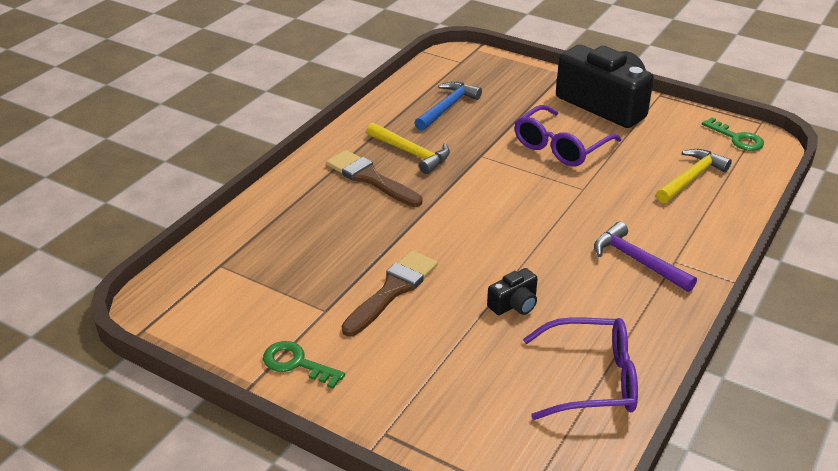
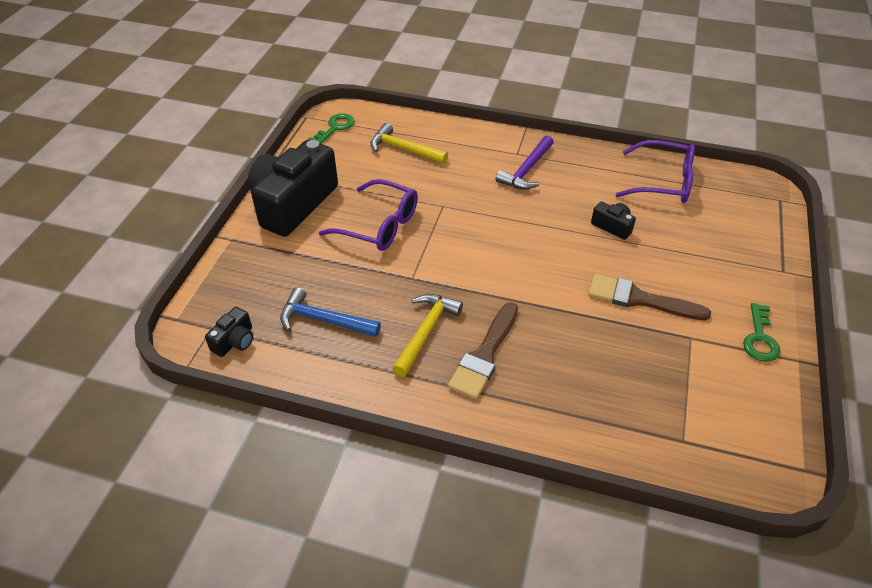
camera: 105 degrees left, 10 degrees up
(442, 70) = (234, 341): none -> black camera
(592, 380) = (663, 182): purple glasses -> purple glasses turned 120 degrees clockwise

